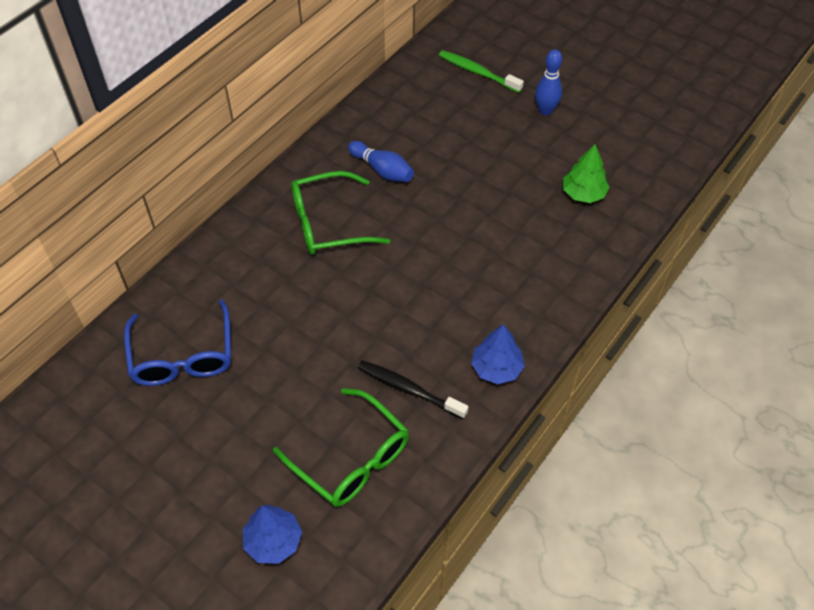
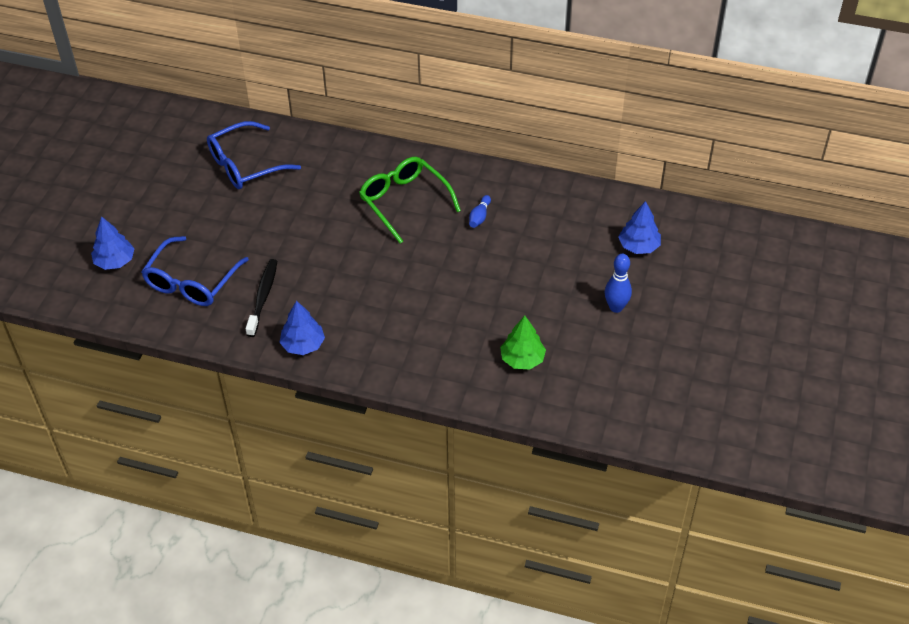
camera: 70 degrees right, 5 degrees down
(351, 459) = (191, 282): green glasses -> blue glasses
(382, 170) = (479, 217): blue bowling pin -> blue bowling pin, size x0.65
(477, 72) = (638, 246): green toothbrush -> blue tree

